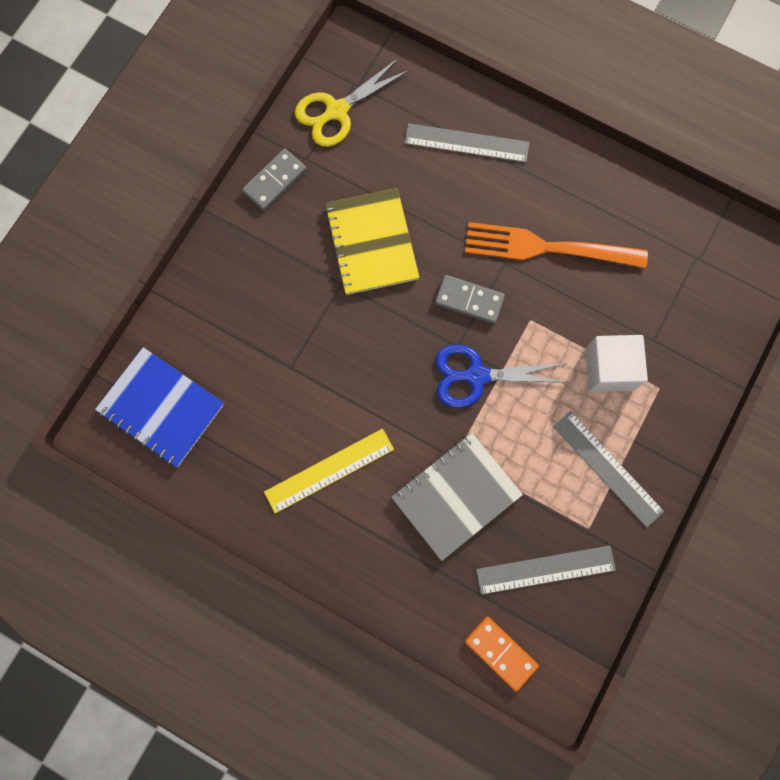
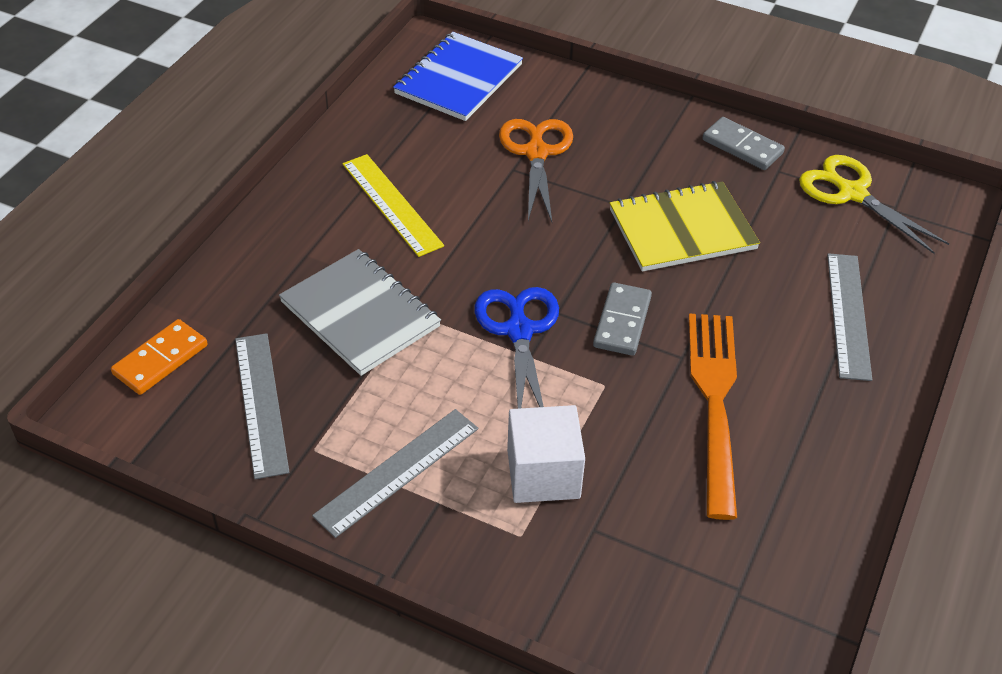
camera: 85 degrees right, 30 degrees down
(271, 346) = (536, 153): none -> orange scissors

